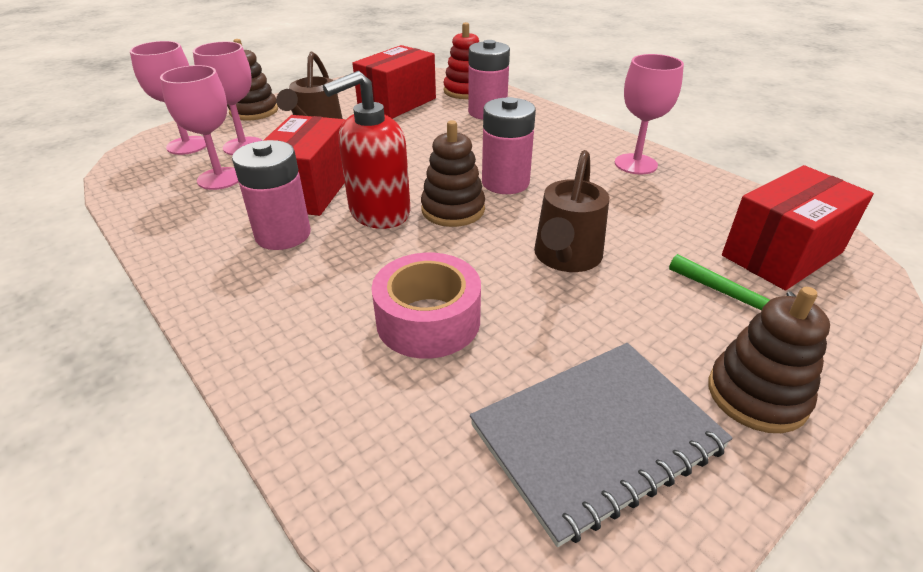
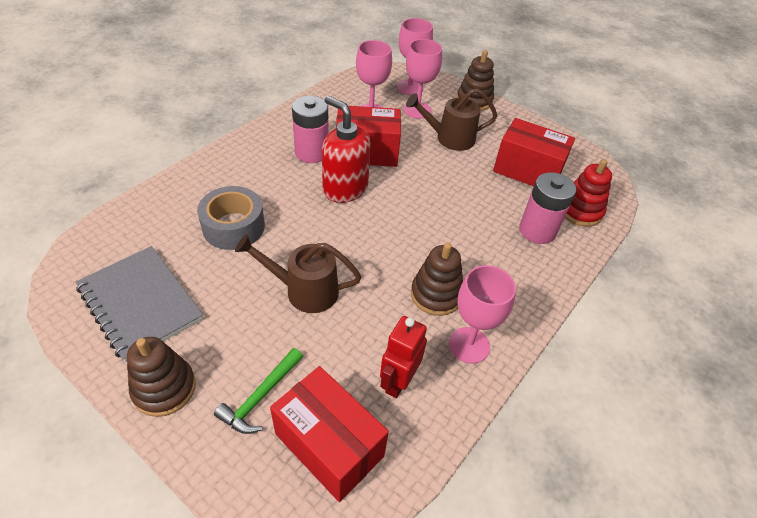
camera: 75 degrees right, 10 degrees up
(428, 320) = (233, 227): pink tape -> grey tape
(453, 210) = (357, 225): brown stacking toy -> brown stacking toy (436, 295)
(505, 183) = (405, 251): pink battery -> none
(689, 206) = (398, 381): none -> red robot

